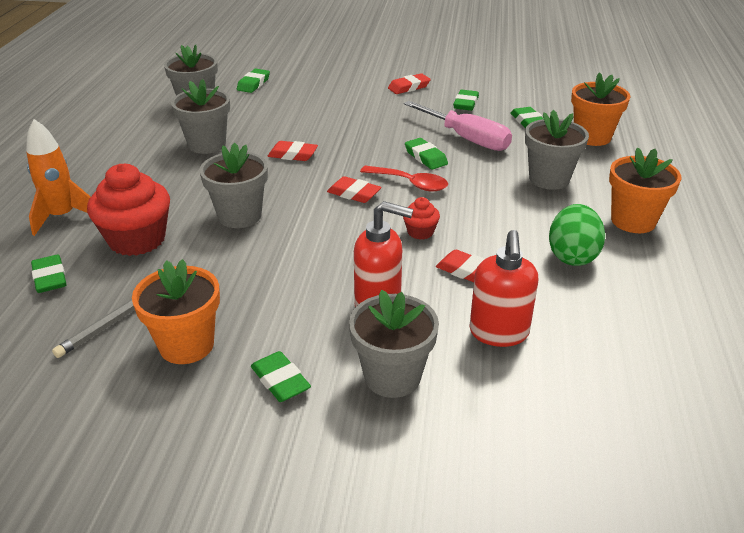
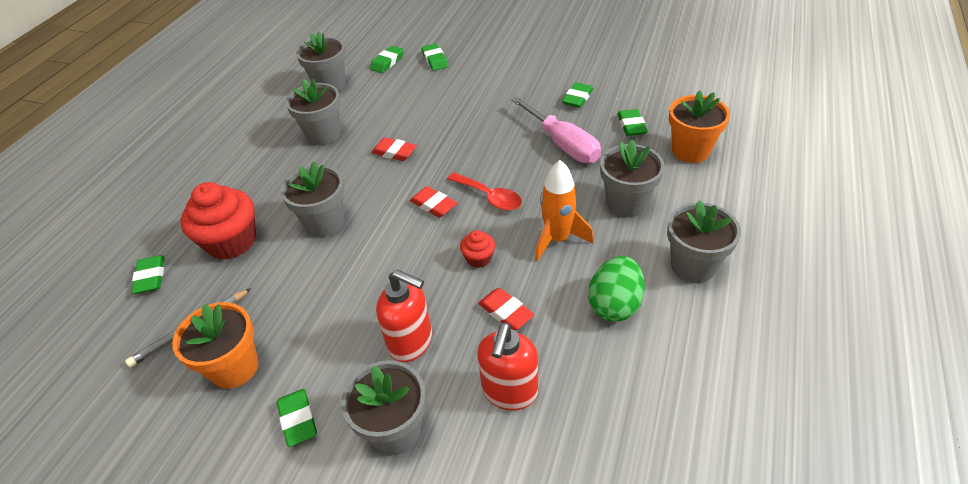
camera: 15 degrees right, 10 degrees up
(63, 217) = (181, 209): orange rocket -> orange rocket (557, 239)
(409, 87) = (529, 74): red eraser -> none
(425, 157) = (515, 165): green eraser -> green eraser (435, 60)
(633, 221) = (693, 266): orange flower pot -> grey flower pot

